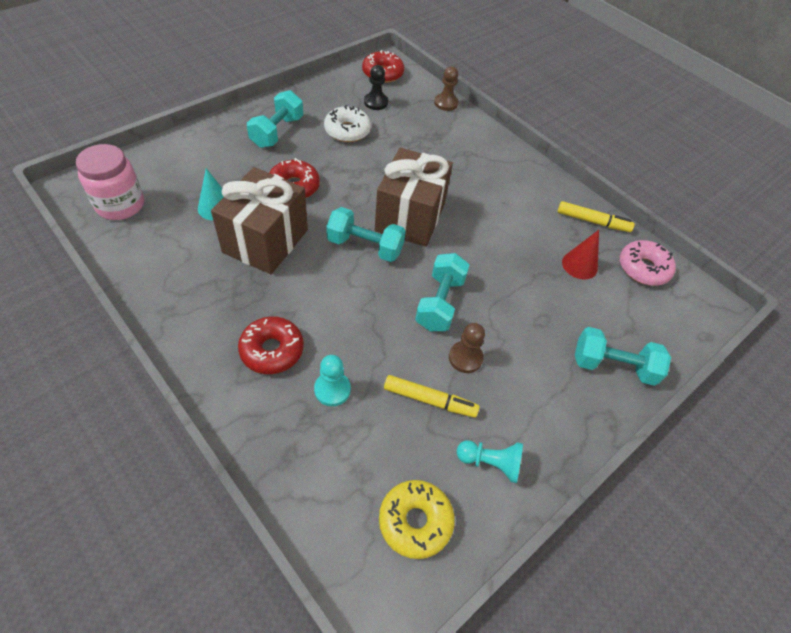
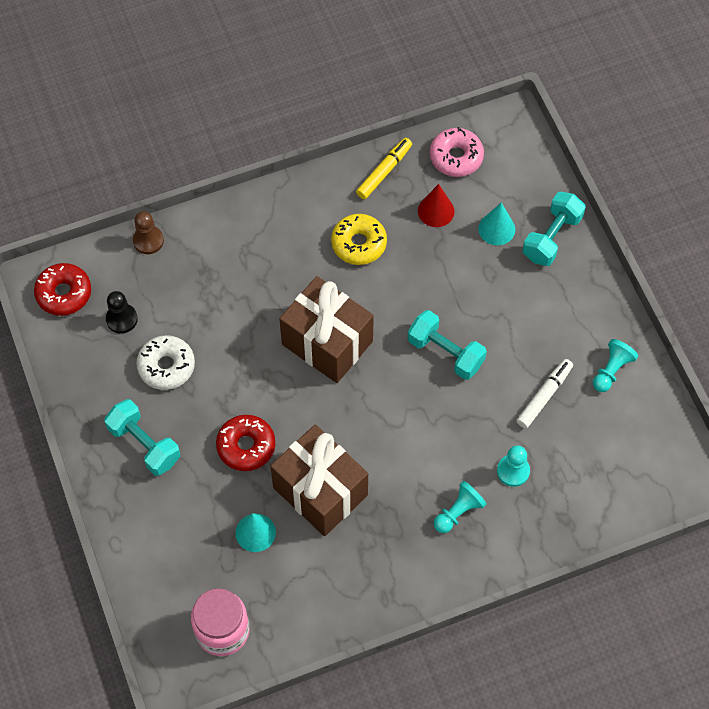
camera: 65 degrees left, 10 degrees up
(272, 350) = (458, 512): red donut -> turquoise pawn
(365, 246) = (355, 398): turquoise dumbbell -> none
(415, 521) = (642, 441): yellow donut -> yellow donut (359, 243)
(430, 400) = (544, 396): yellow marker -> white marker
(465, 358) = (511, 353): brown pawn -> none
(592, 316) = (496, 229): none -> turquoise cone

